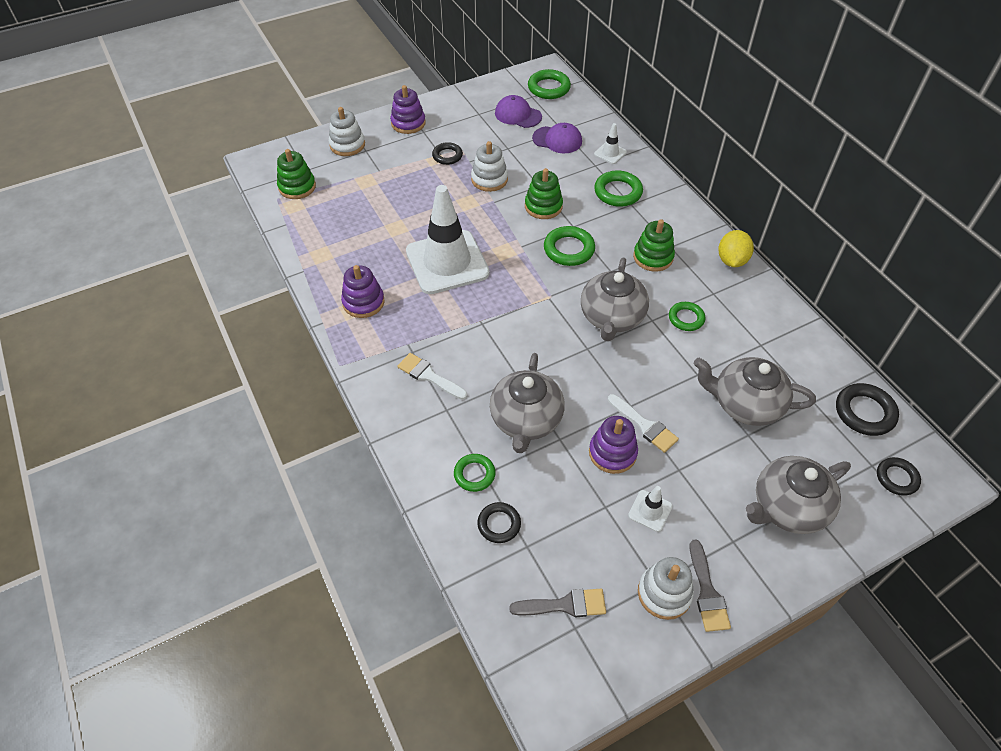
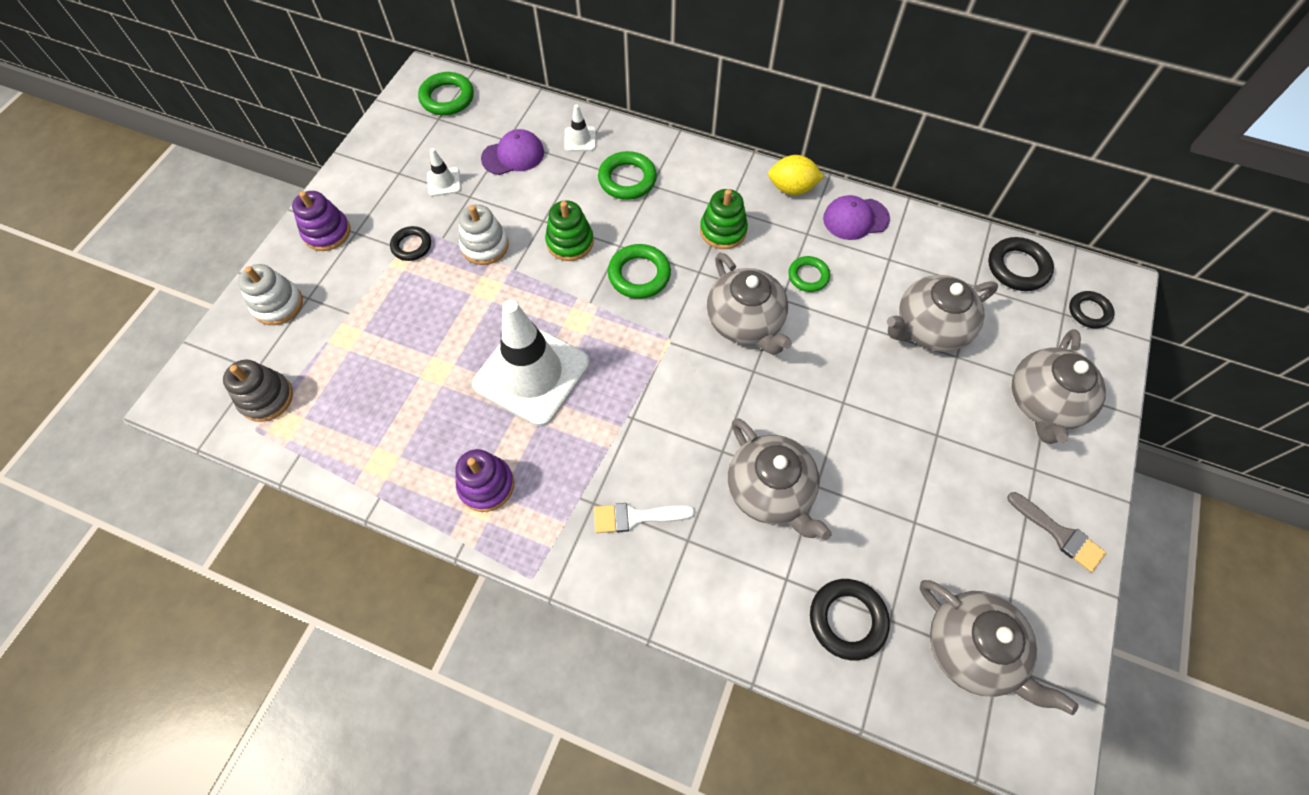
camera: 40 degrees left, 10 degrees up
(297, 187) = (266, 398): green stacking toy -> grey stacking toy
(474, 474) = (778, 587): green ring -> none
(499, 524) = (847, 620): black ring -> black ring, size x1.52
(518, 115) = (444, 149): purple cap -> purple cap (855, 219)
(564, 605) = (971, 649): grey brush -> grey teapot
(612, 453) = (872, 463): purple stacking toy -> none
(644, 425) = (872, 413): white brush -> none
(650, 511) = (952, 495): white traffic cone -> white traffic cone (444, 182)
(664, 593) = (1032, 565): white stacking toy -> none
(731, 260) = (792, 188): yellow lemon -> yellow lemon turned 60 degrees counterclockwise

